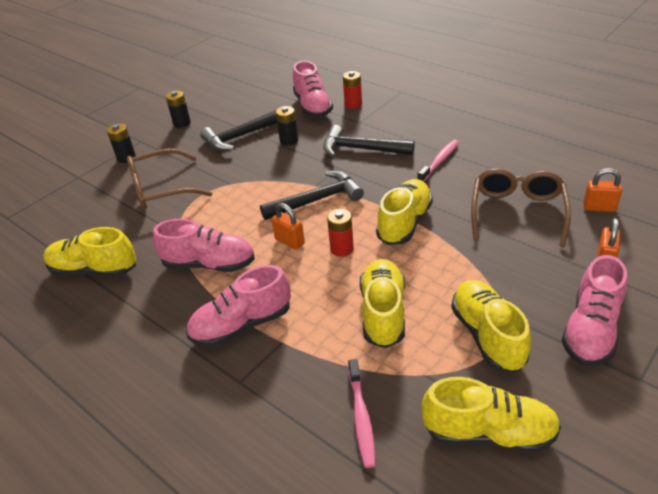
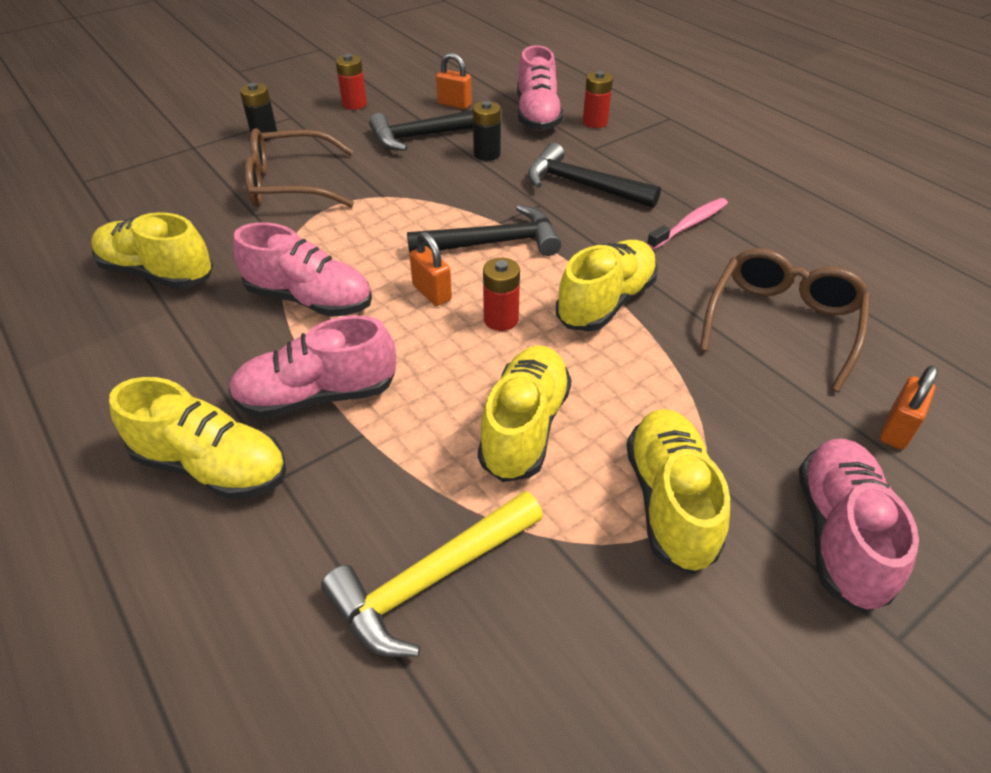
camera: 10 degrees right, 5 degrees up
(182, 123) = (354, 104): black battery -> red battery
(361, 417) = (431, 579): pink toothbrush -> yellow hammer
(488, 433) = (617, 659): yellow shoe -> yellow shoe (212, 466)
(591, 330) = (839, 535): pink shoe -> pink shoe turned 150 degrees clockwise
(599, 207) = (914, 344): orange padlock -> orange padlock (454, 104)

